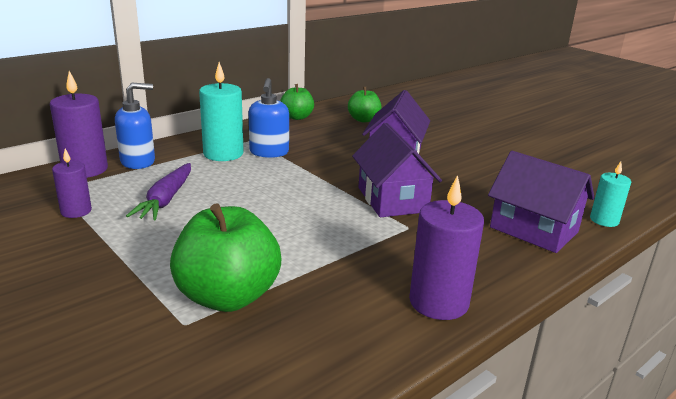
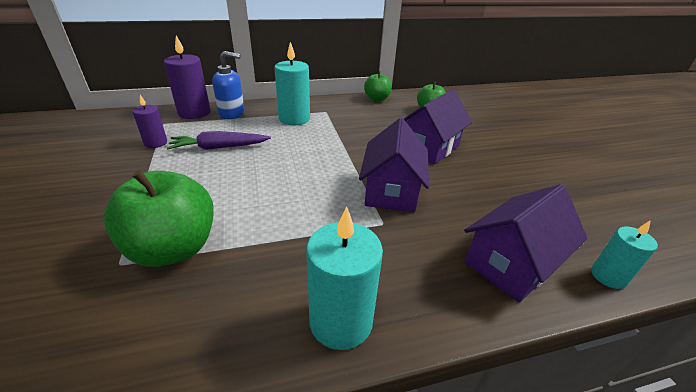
camera: 25 degrees right, 10 degrees up
(166, 199) = (219, 147): purple carrot -> purple carrot turned 45 degrees clockwise
(269, 152) = (328, 124): blue soap dispenser -> none
(438, 302) = (341, 321): purple candle -> turquoise candle
(533, 230) = (511, 264): purple house -> purple house turned 75 degrees clockwise

